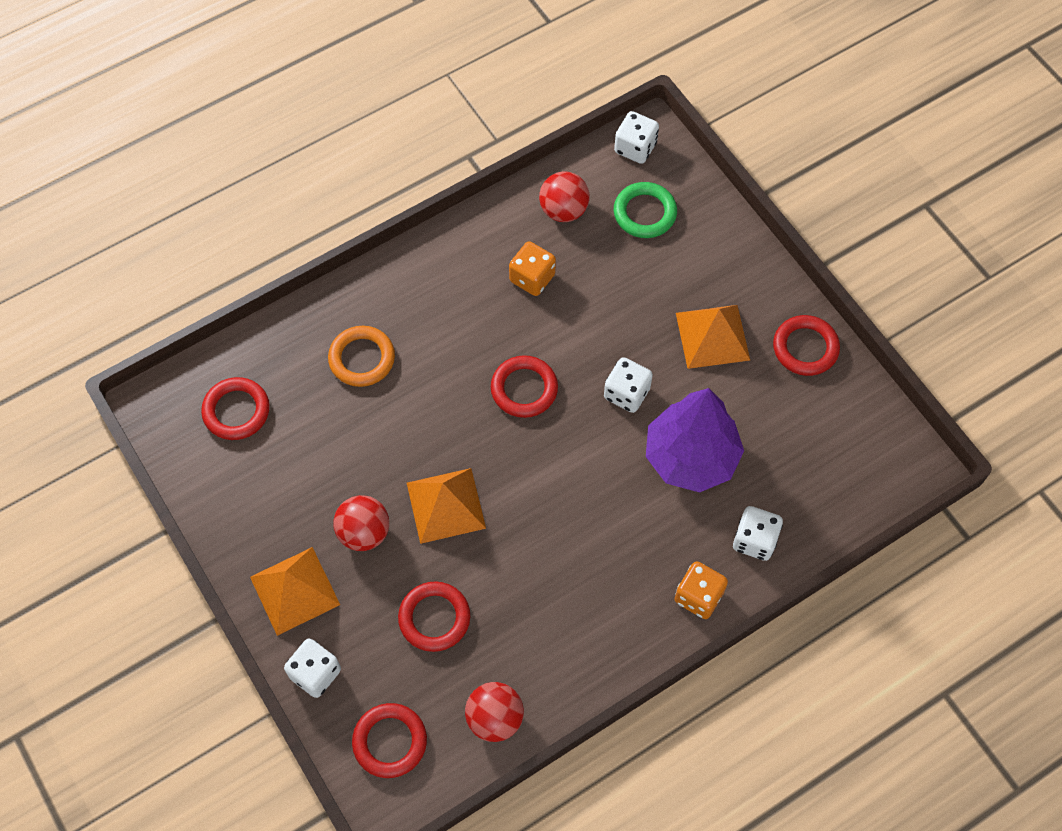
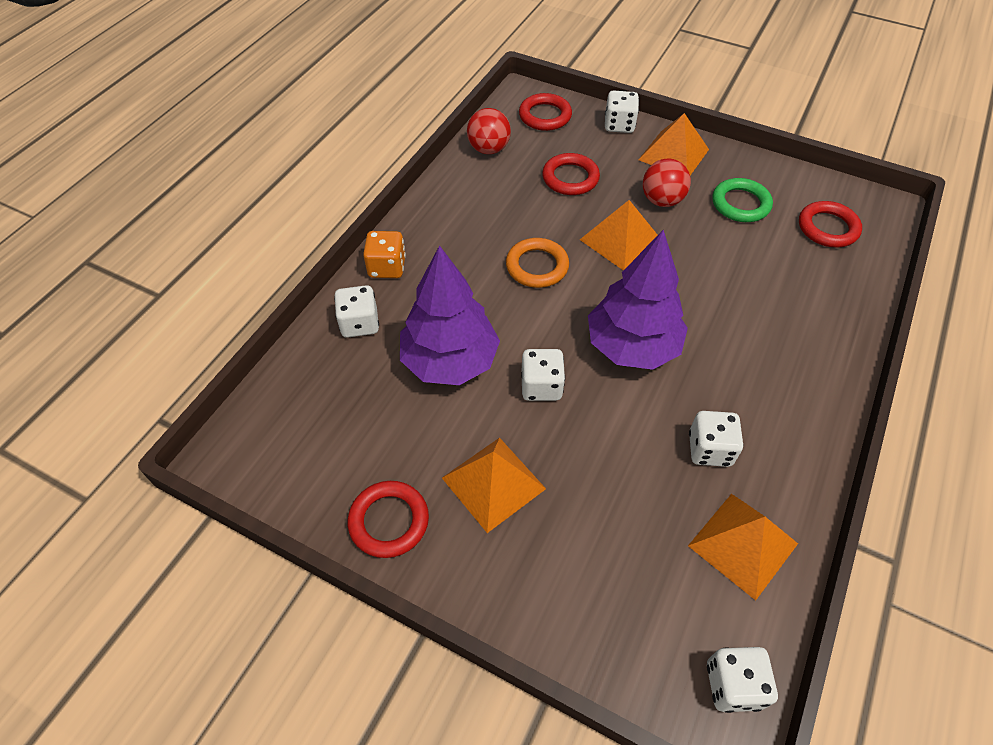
camera: 150 degrees right, 10 degrees down
(362, 358) = (781, 305): orange ring -> orange ring (537, 266)
(524, 389) = (632, 346): red ring -> purple tree
(532, 278) = (709, 449): orange dice -> white dice
(563, 210) = (742, 544): red ball -> orange pyramid
(644, 213) = (656, 593): green ring -> green ring (740, 204)

